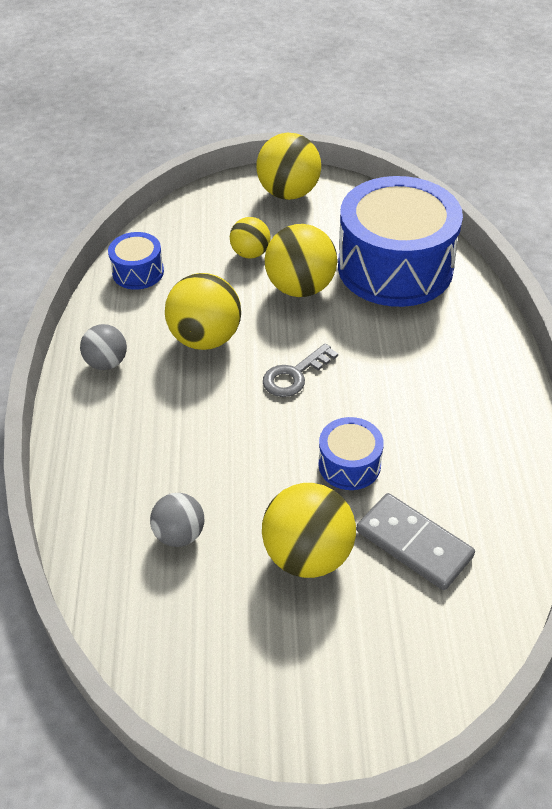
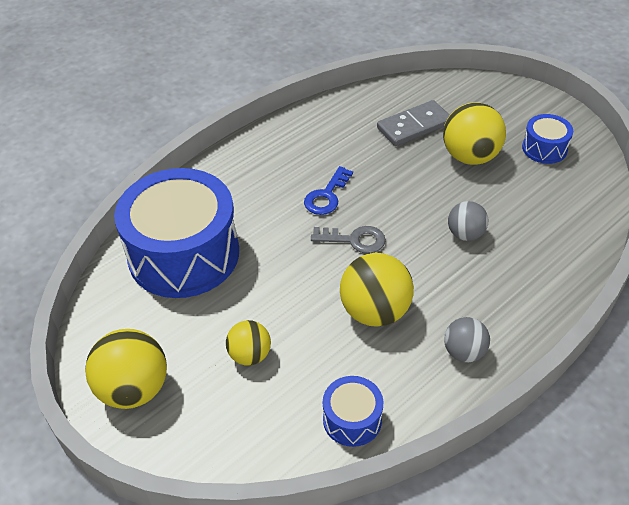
camera: 130 degrees left, 0 degrees up
(179, 534) = (527, 211): grey ball -> grey ball (465, 234)
(300, 288) = (262, 294): yellow ball -> none
(349, 464) = (394, 174): blue drum -> blue drum (544, 148)
(373, 392) = (326, 196): none -> blue key
(414, 543) = (414, 126): grey domino -> grey domino turned 60 degrees clockwise

